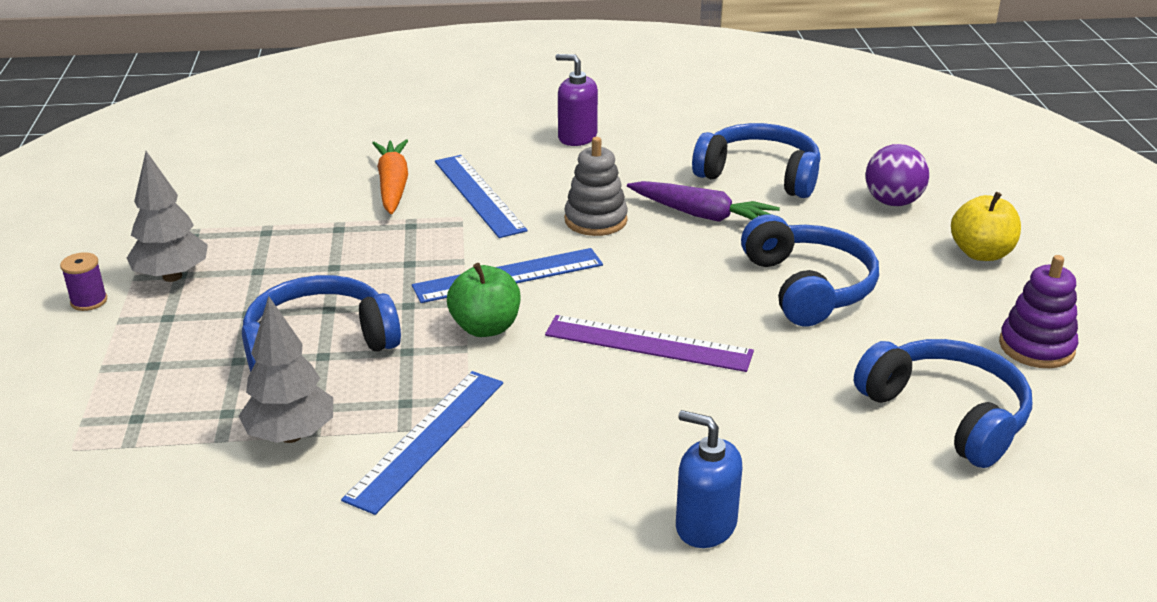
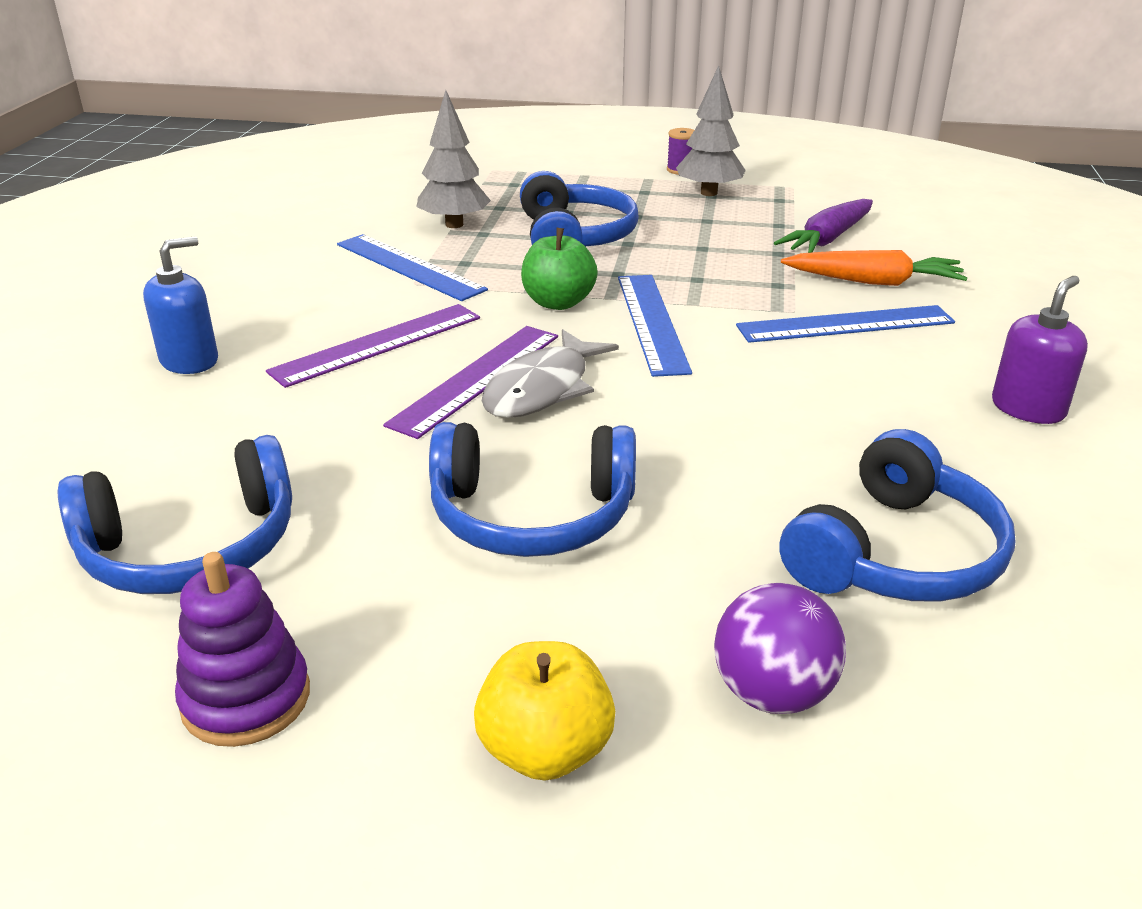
camera: 105 degrees right, 0 degrees up
(595, 220) = (766, 387): grey stacking toy -> none
(614, 412) = (378, 344): none -> purple ruler
(647, 309) = (542, 389): none -> grey fish
(702, 215) = (763, 469): purple carrot -> purple carrot (827, 239)

